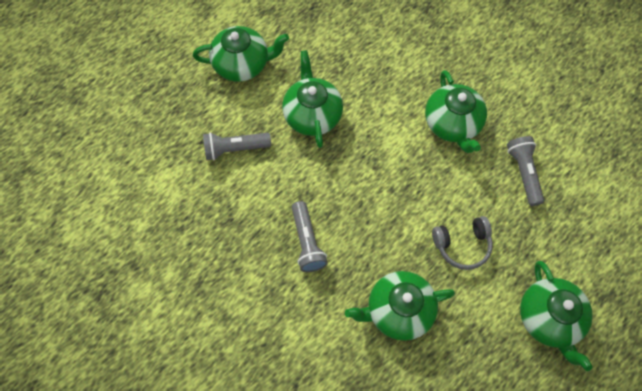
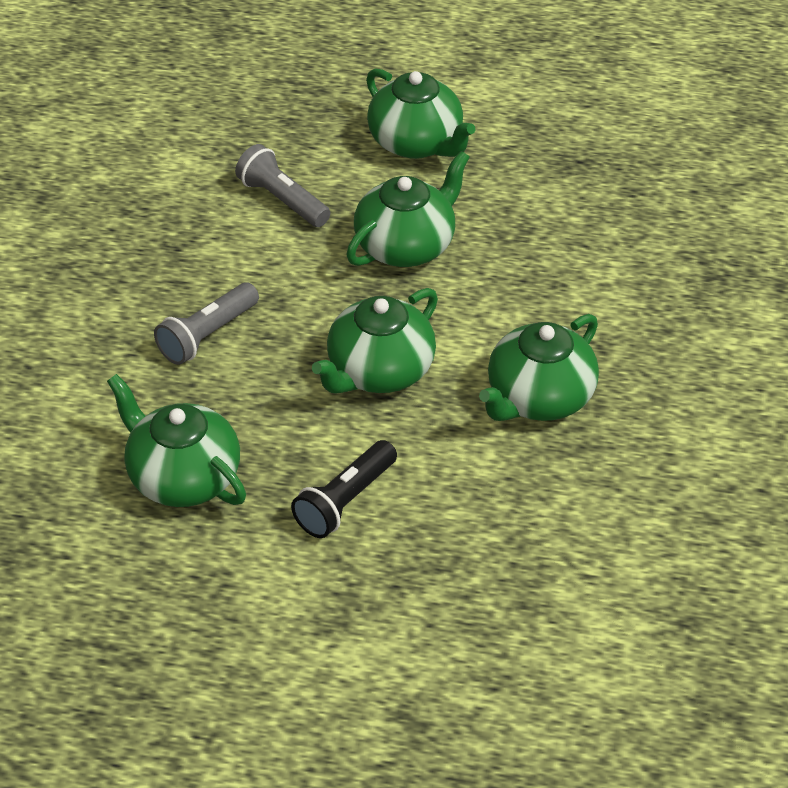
camera: 55 degrees right, 20 degrees down
(462, 245) = (345, 501): grey headphones -> black flashlight
(523, 173) = (534, 519): grey flashlight -> none
(548, 318) = (310, 658): green teapot -> green teapot (379, 371)

